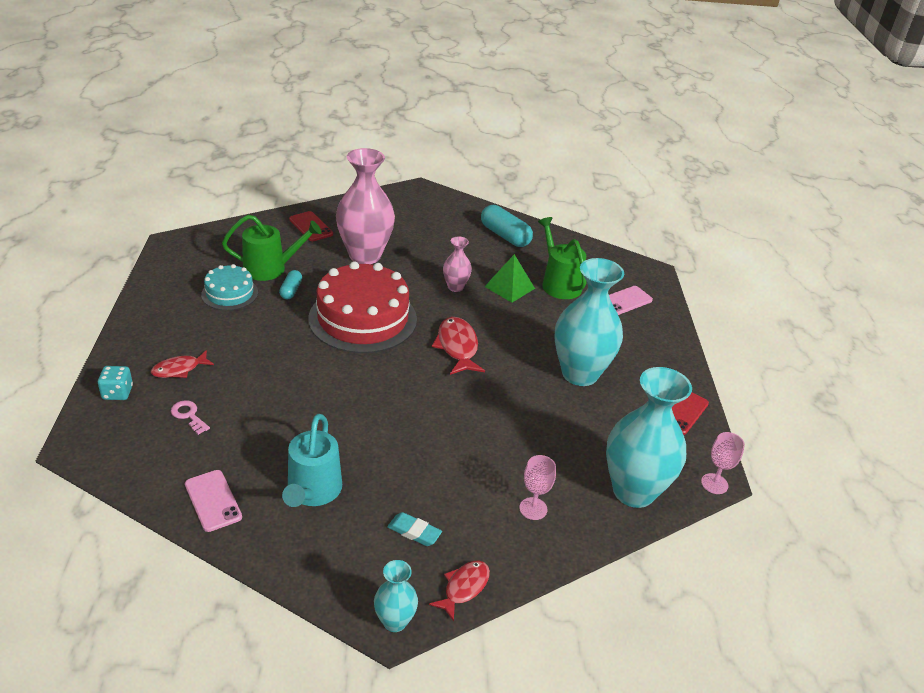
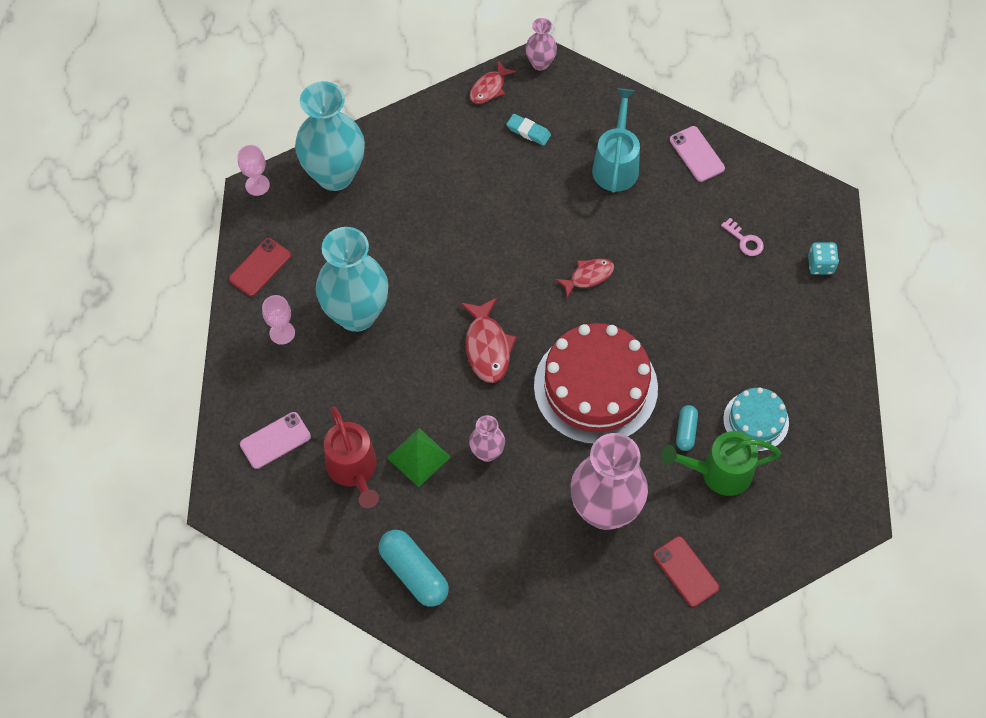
camera: 175 degrees left, 25 degrees up
(179, 369) = (773, 298): red fish -> red fish (588, 276)
(395, 621) = (540, 63): turquoise vase -> pink vase
(533, 508) = (427, 155): pink goblet -> pink goblet (282, 333)
(558, 283) = (354, 470): green watering can -> red watering can

